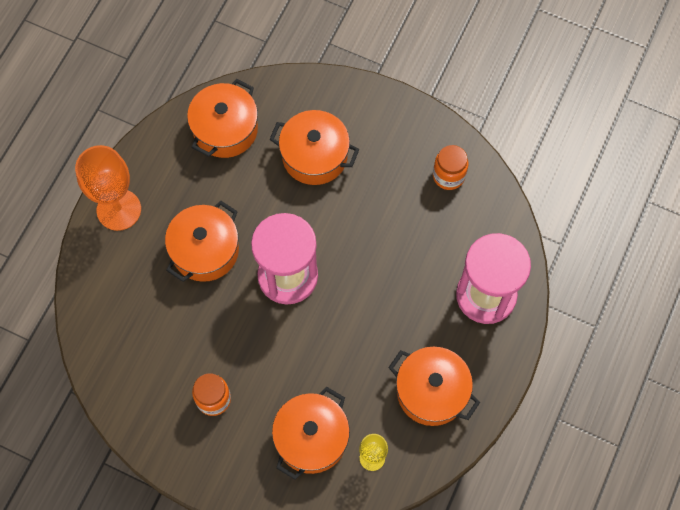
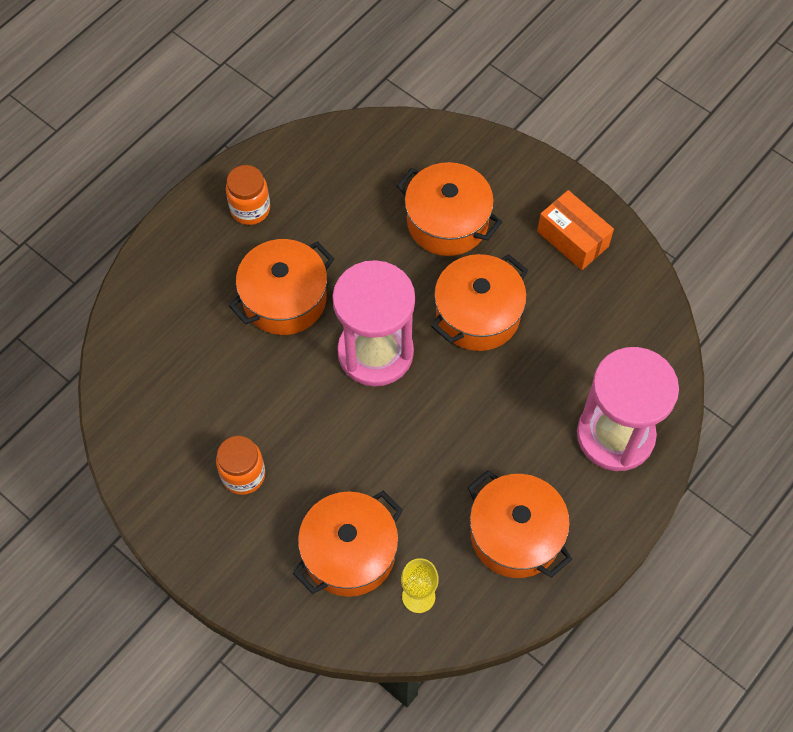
camera: 15 degrees right, 5 degrees down
(119, 210) = (197, 228): orange goblet -> none
(225, 129) = (349, 167): orange pot -> orange pot (478, 314)
(414, 146) = (572, 239): none -> orange box
(448, 176) = (605, 283): orange jar -> orange jar (250, 209)

